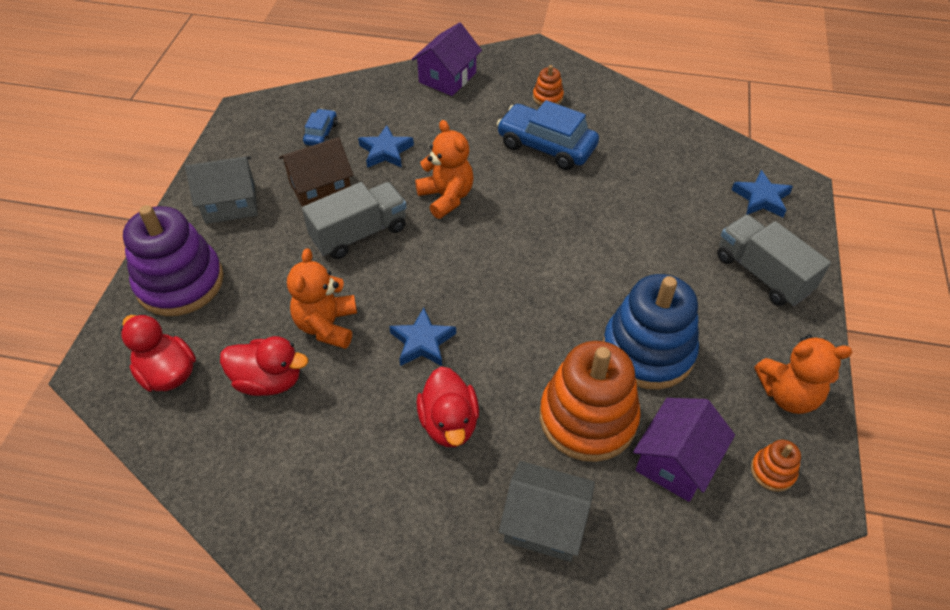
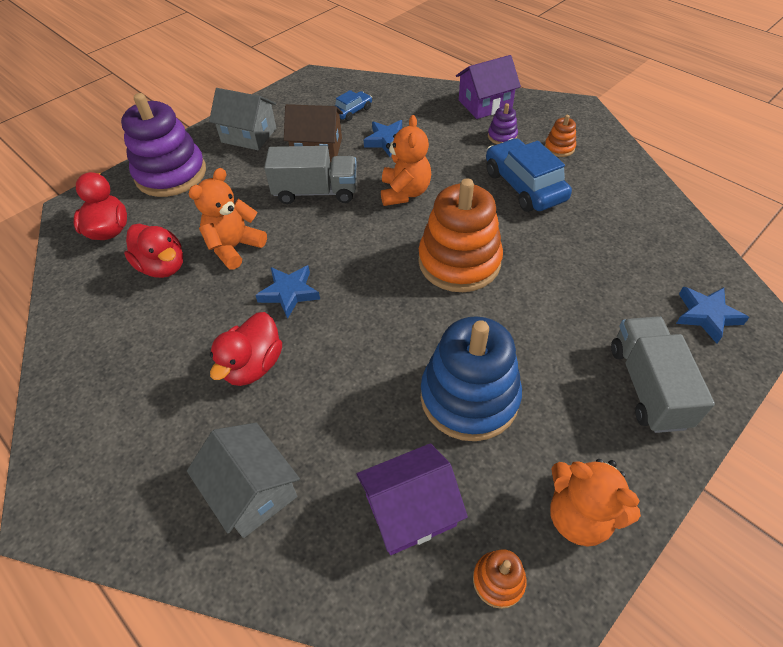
camera: 35 degrees right, 0 degrees up
(489, 105) = (502, 136): none -> purple stacking toy
(588, 418) = (365, 425): orange stacking toy -> orange stacking toy (459, 262)

